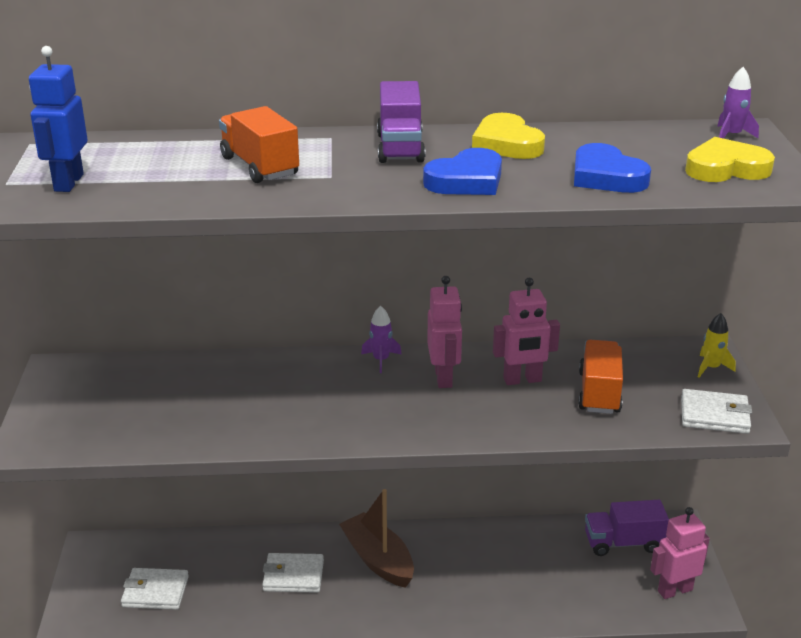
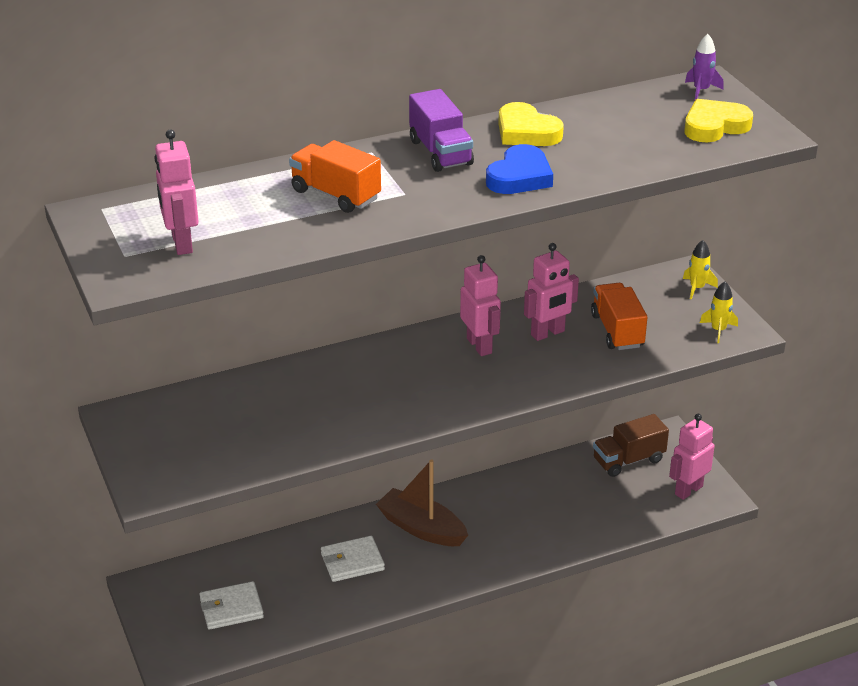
camera: 20 degrees left, 5 degrees up
(68, 183) = (181, 244): blue robot -> pink robot
(381, 360) = (414, 341): purple rocket -> none
(606, 176) = (627, 152): blue heart -> none
(623, 543) = (628, 460): purple truck -> brown truck
(714, 415) = (718, 330): white wallet -> yellow rocket

